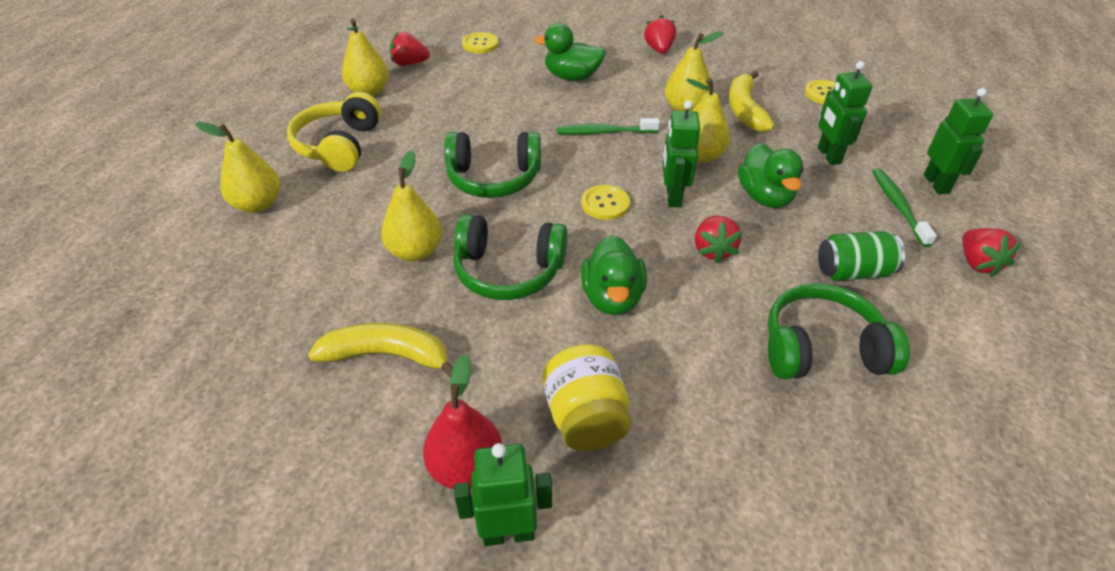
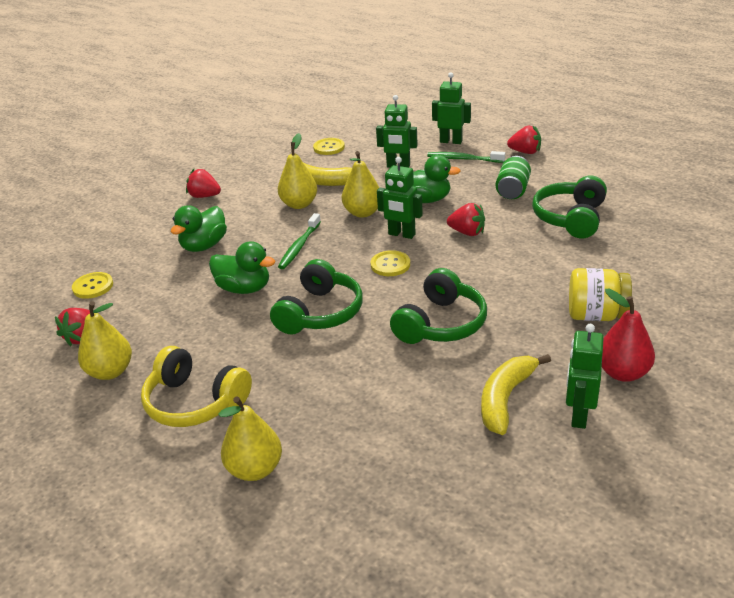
camera: 65 degrees left, 10 degrees down
(415, 251) = (390, 369): yellow pear -> none
(508, 533) = (676, 362): green robot -> green robot (578, 416)
(612, 298) = (493, 282): green duck -> green duck (244, 288)

